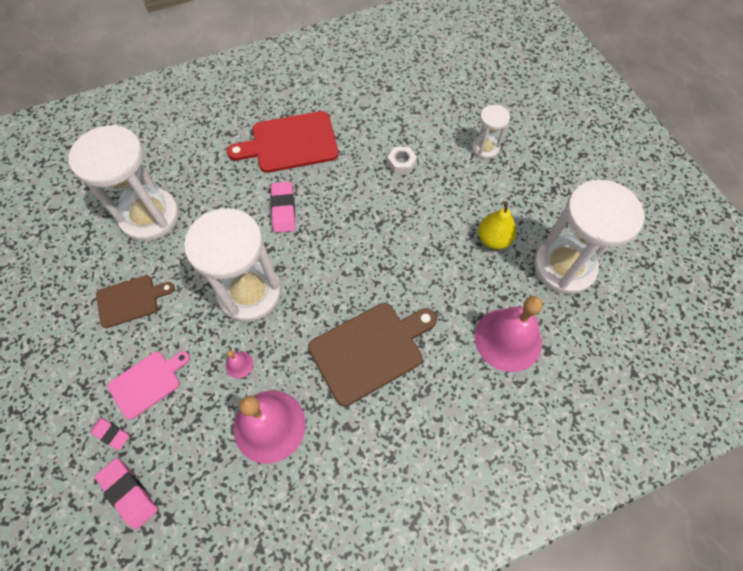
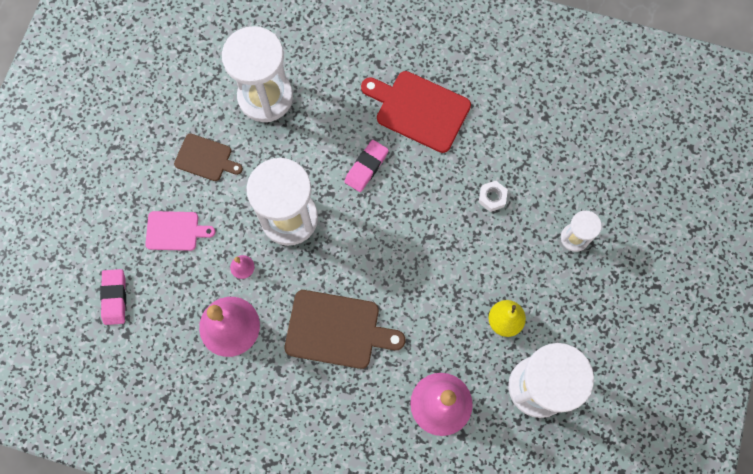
camera: 40 degrees right, 10 degrees up
(111, 434) = (130, 249): pink eraser -> none

